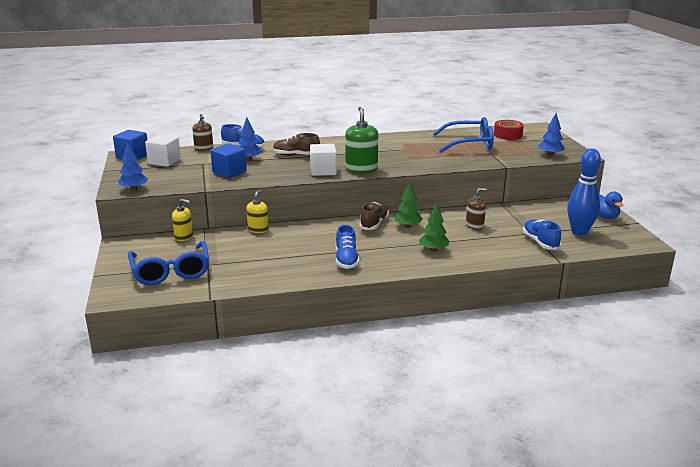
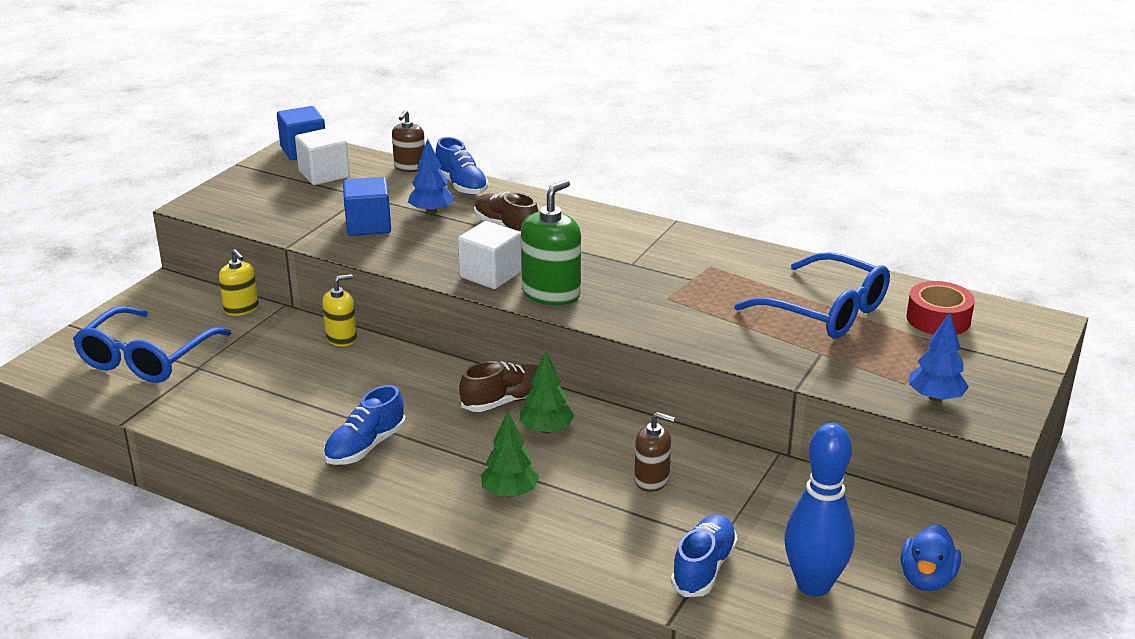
camera: 40 degrees right, 5 degrees up
(134, 189) = (215, 210): blue tree -> none

